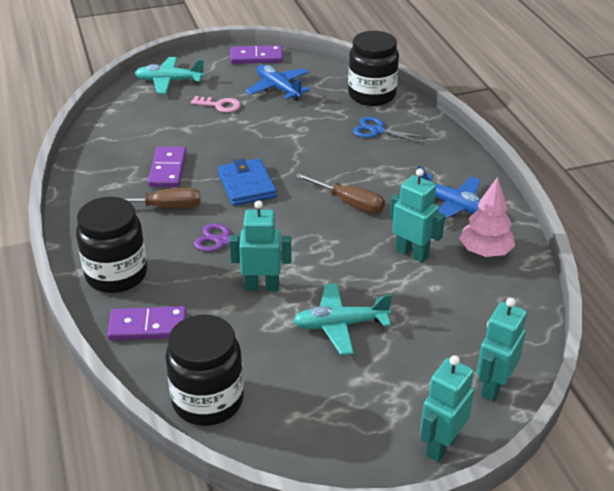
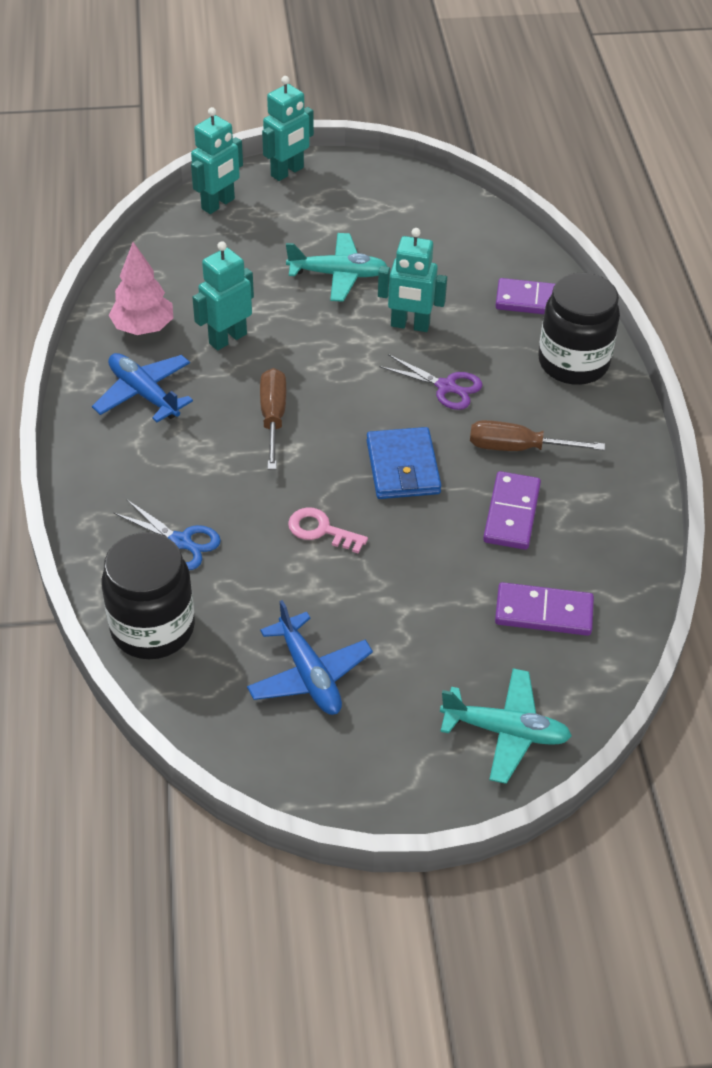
camera: 170 degrees left, 10 degrees up
(208, 400) = (479, 229): black jar -> none
(219, 105) = (420, 645): pink key -> pink key (321, 530)
(256, 57) = (329, 784): purple domino -> purple domino (543, 612)
(350, 203) = (273, 417): brown screwdriver -> brown screwdriver turned 45 degrees clockwise
(412, 253) = (227, 338): turquoise robot -> turquoise robot turned 90 degrees clockwise

